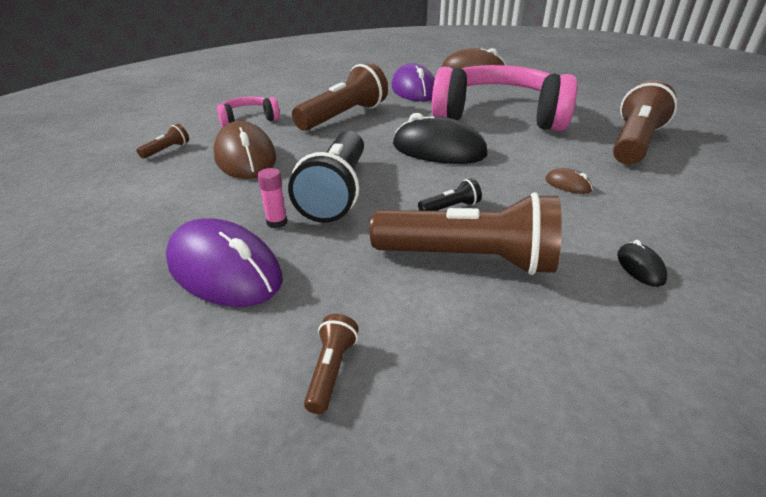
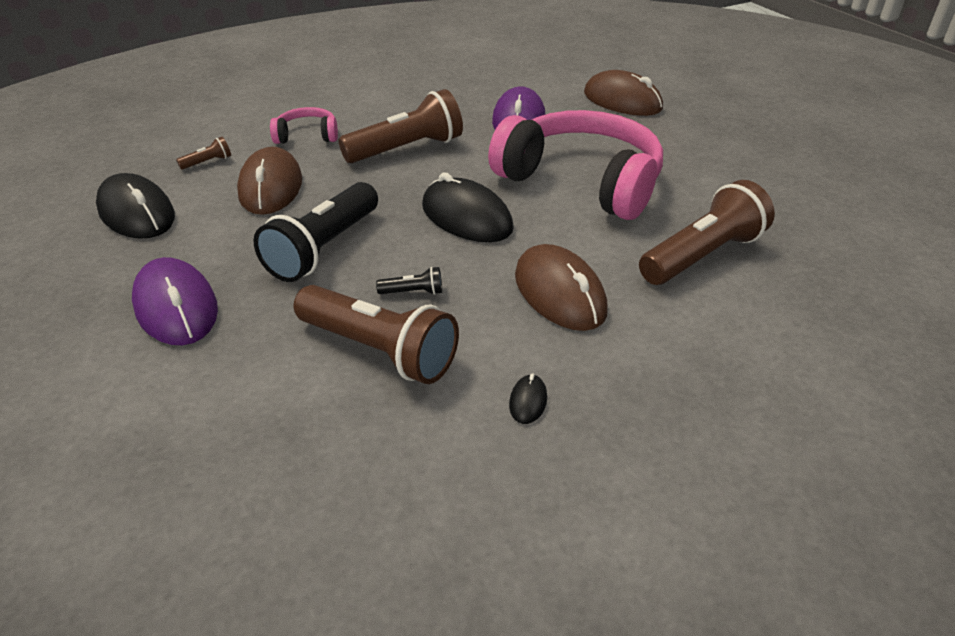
camera: 20 degrees right, 5 degrees up
(118, 199) = (137, 213): none -> black mouse
(277, 222) = (247, 270): pink glue stick -> none
(331, 370) = (195, 413): brown flashlight -> none
(567, 185) = (559, 293): brown mouse -> brown mouse, size x2.37

